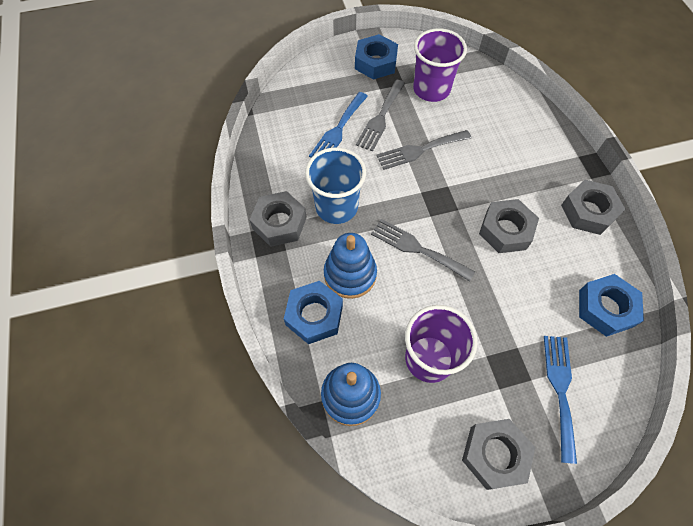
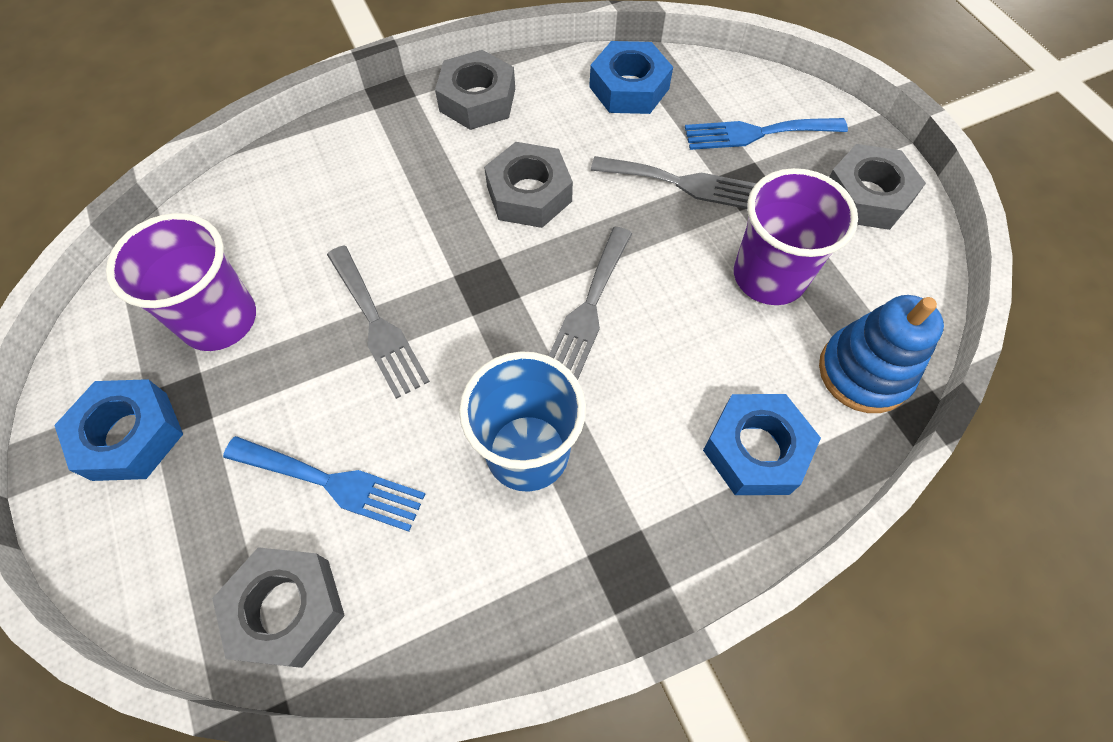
camera: 100 degrees left, 0 degrees up
(279, 223) = (585, 556): grey nut -> grey nut (287, 609)
(350, 274) = (663, 405): blue stacking toy -> none
(380, 118) = (297, 404): grey fork -> grey fork (682, 183)

